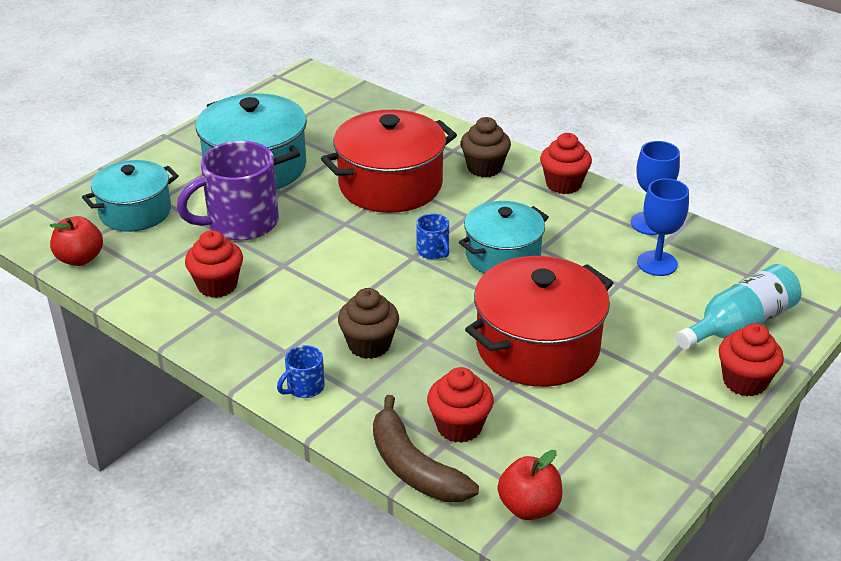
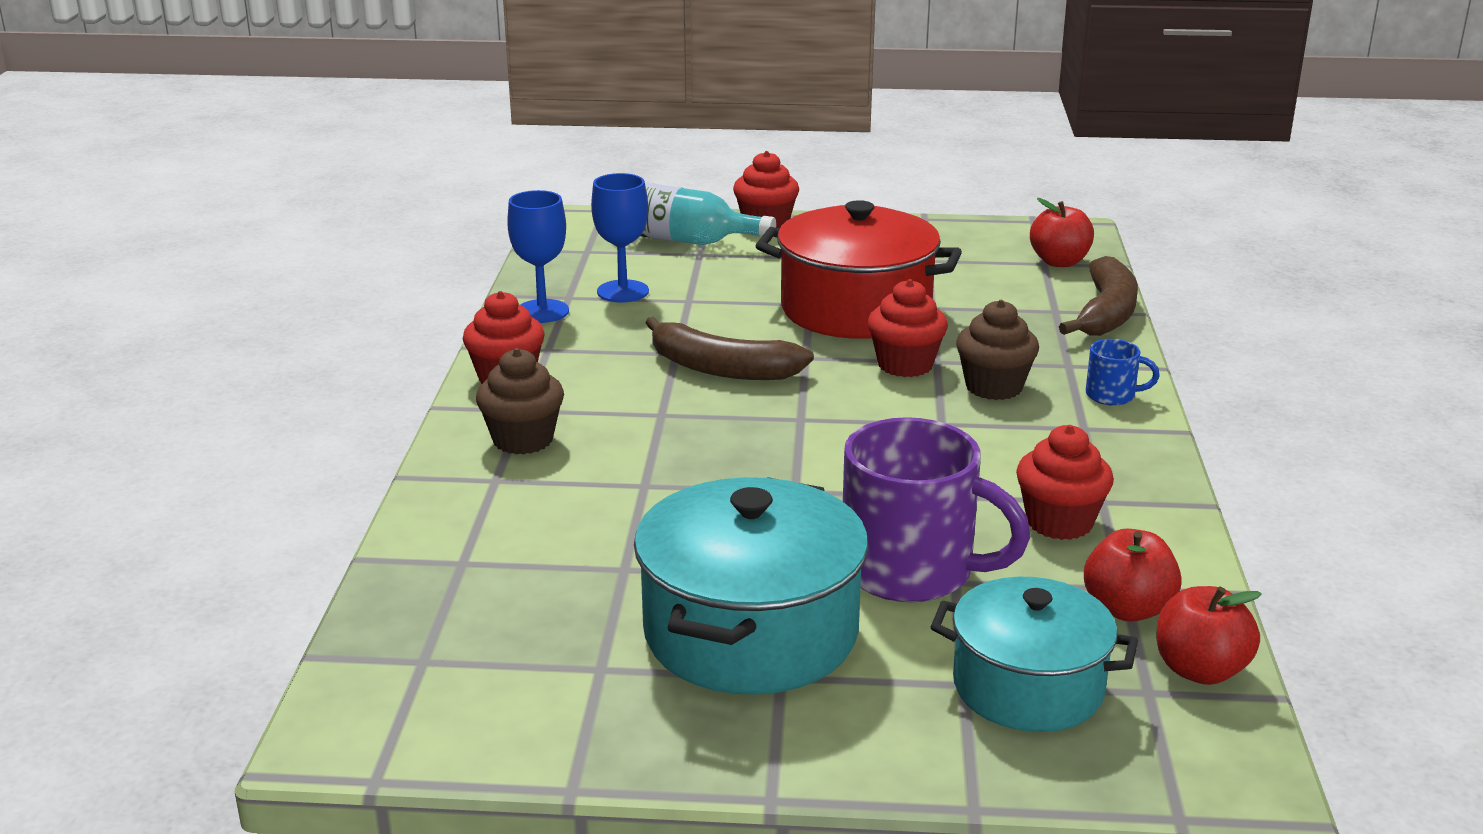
camera: 125 degrees left, 10 degrees down
(137, 265) = (1127, 609): none -> red apple
(390, 185) = (655, 492): red pot -> none
(433, 251) = (772, 410): blue mug -> none
(459, 426) = (1024, 311): red cupcake -> red cupcake (905, 365)
(503, 256) = (721, 368): turquoise pot -> brown banana

